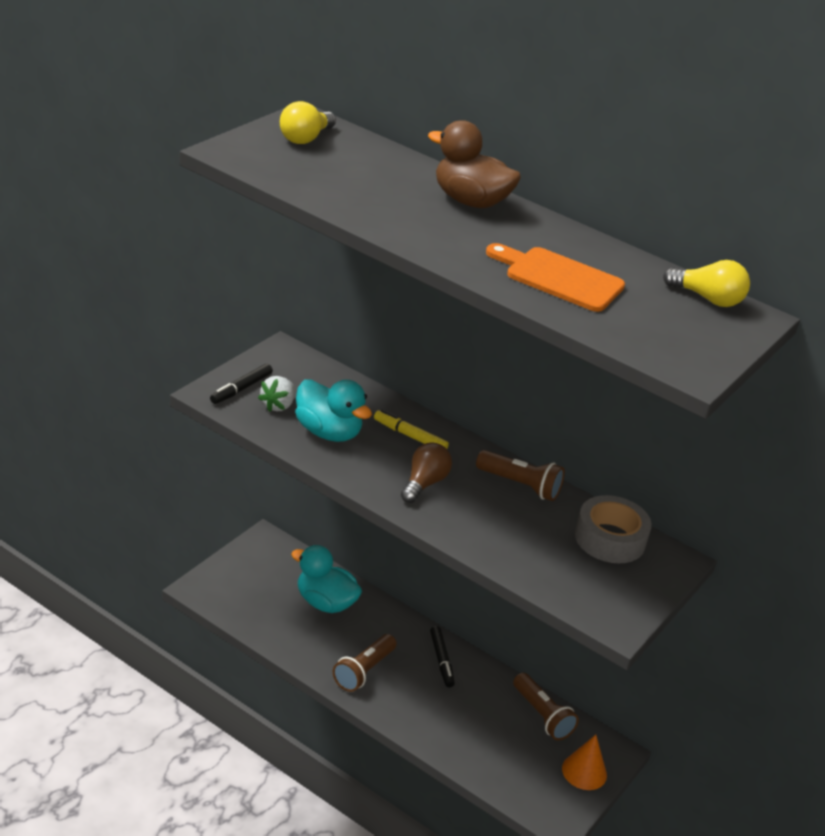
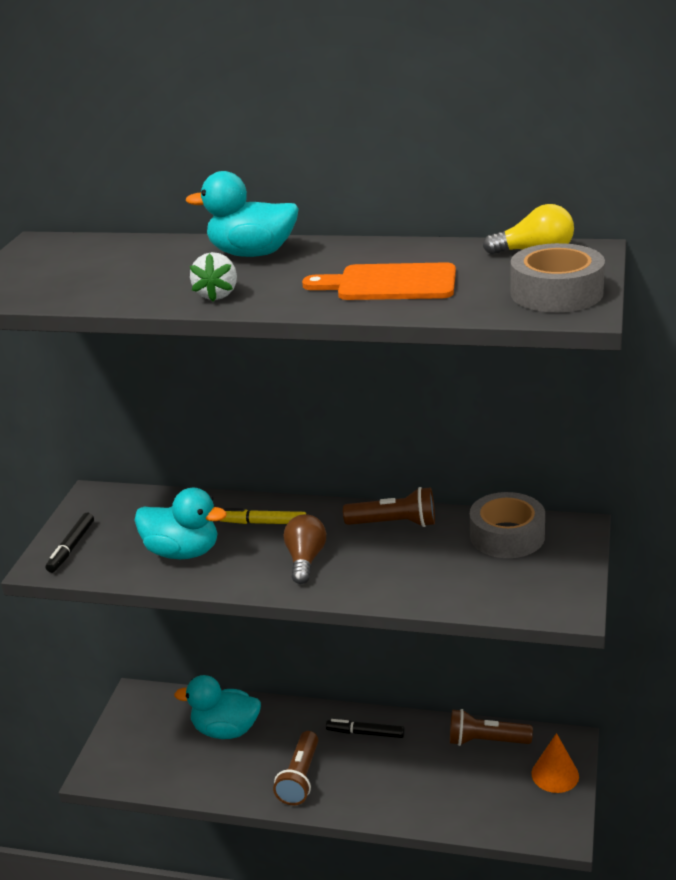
camera: 15 degrees left, 5 degrees down
(278, 405) = (118, 548): white strawberry -> white strawberry (217, 295)
(305, 138) = (50, 258): yellow light bulb -> none
(441, 660) = (365, 733): black marker -> black marker turned 135 degrees clockwise
(470, 201) = (252, 254): brown duck -> turquoise duck
(542, 715) = (486, 741): brown flashlight -> brown flashlight turned 150 degrees clockwise
(689, 345) = (556, 293): none -> grey tape

